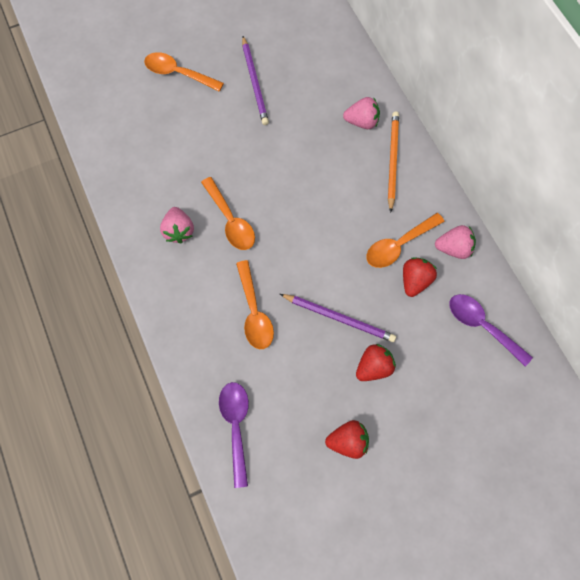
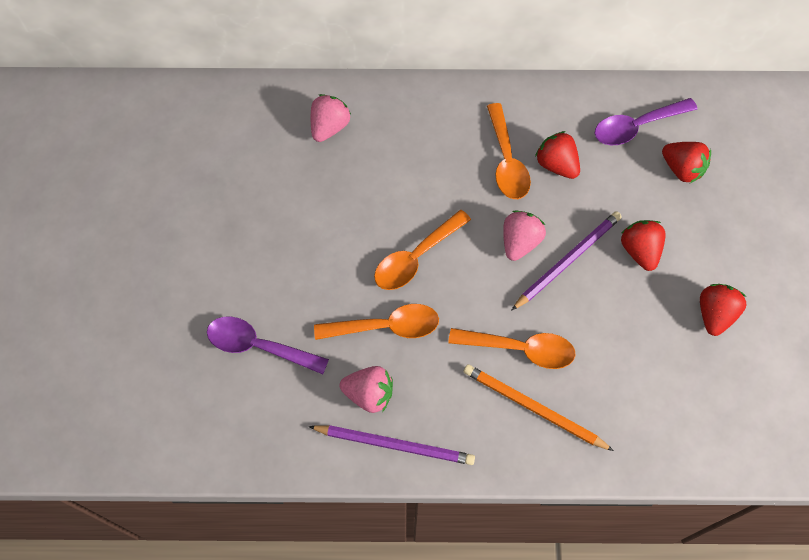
camera: 65 degrees left, 5 degrees down
(178, 73) = (134, 304): orange spoon -> orange spoon (416, 257)
(236, 426) = (653, 428): purple spoon -> purple spoon (258, 346)
(254, 82) = (205, 219): purple pencil -> purple pencil (395, 445)
(392, 160) = (397, 119): orange pencil -> orange pencil (533, 408)
(453, 248) = (535, 111): pink strawberry -> pink strawberry (520, 242)
(462, 374) = (682, 169): none -> red strawberry

